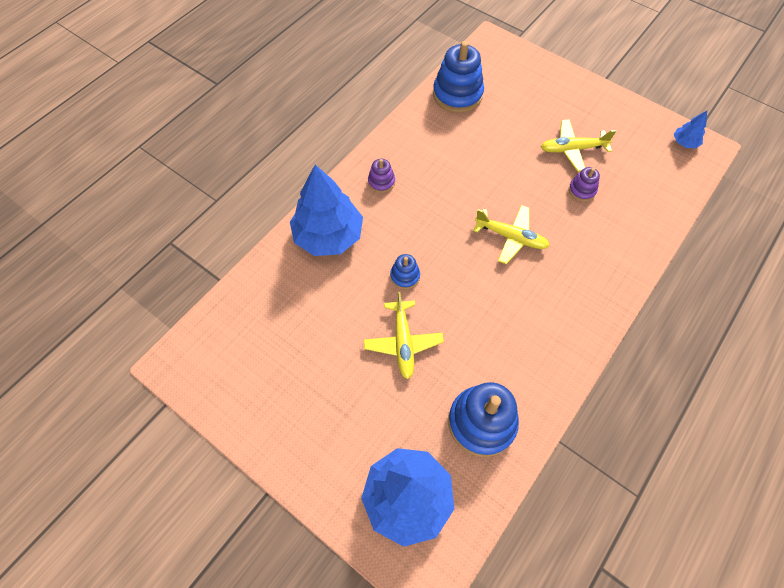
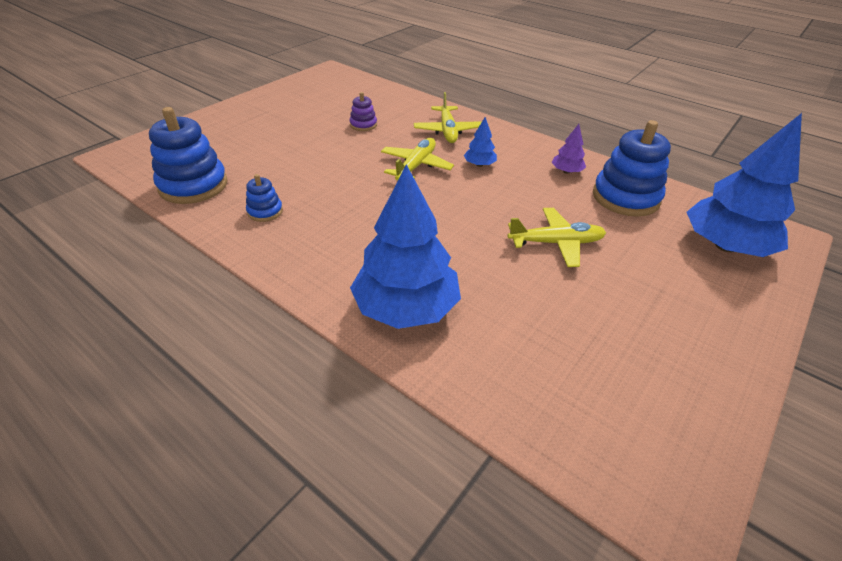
camera: 90 degrees left, 20 degrees down
(381, 182) = (320, 254): purple stacking toy -> none
(405, 276) = (468, 238): blue stacking toy -> blue stacking toy (265, 211)
(524, 372) = (566, 171): none -> purple tree
(572, 149) = (311, 124): yellow plane -> yellow plane (447, 131)
(684, 142) = (321, 77): blue tree -> blue tree (479, 164)

